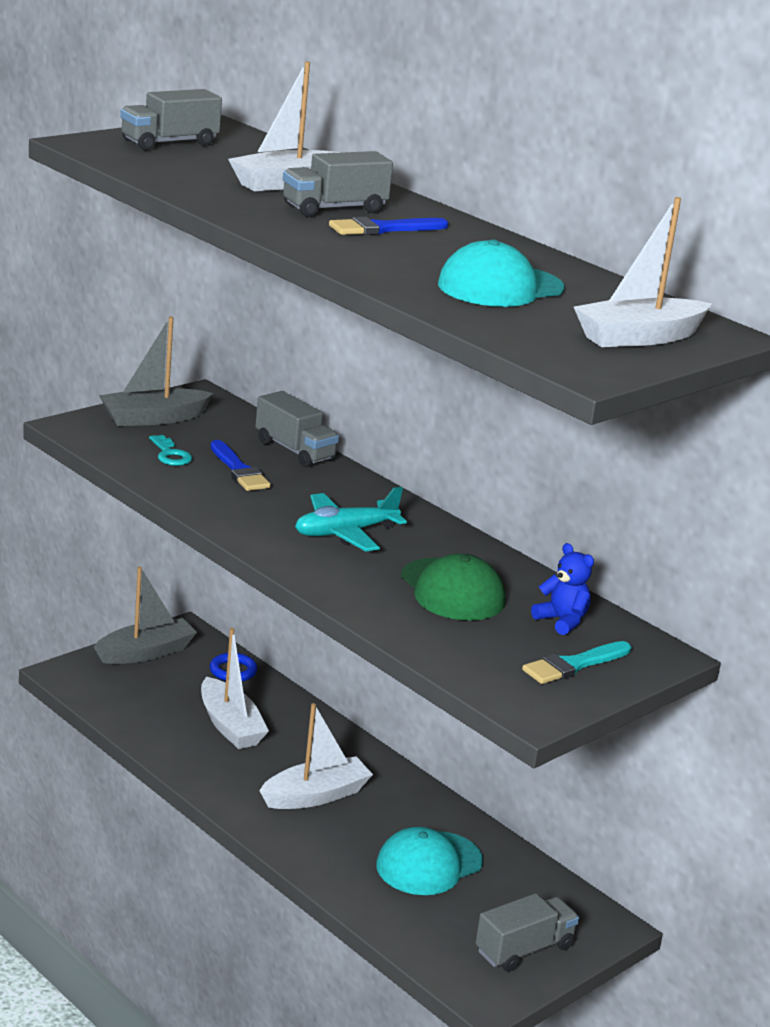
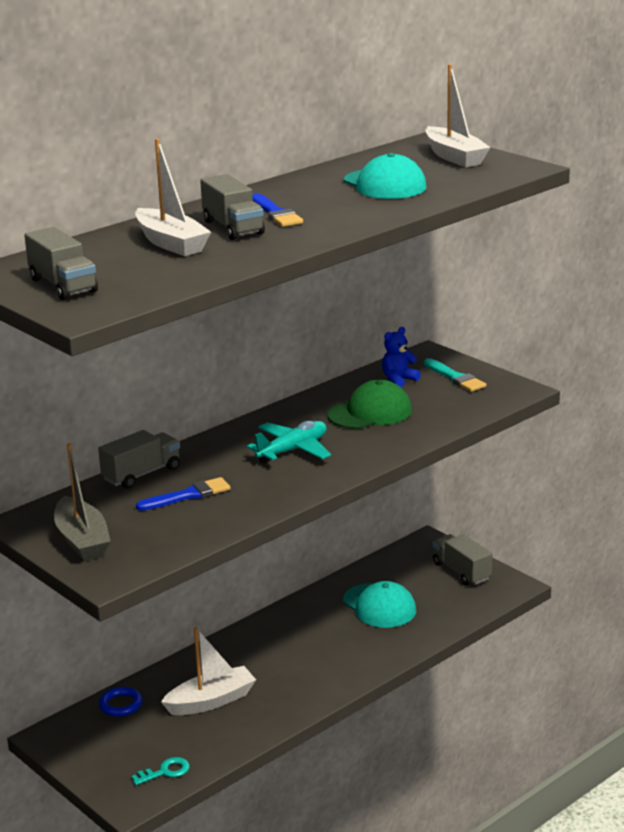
camera: 85 degrees left, 0 degrees up
(145, 653) = (90, 756): grey boat -> none
(170, 455) = (163, 527): turquoise key -> turquoise key (165, 771)
(315, 796) = (305, 655): white boat -> none
(344, 533) = (293, 450): turquoise plane -> turquoise plane turned 105 degrees counterclockwise

